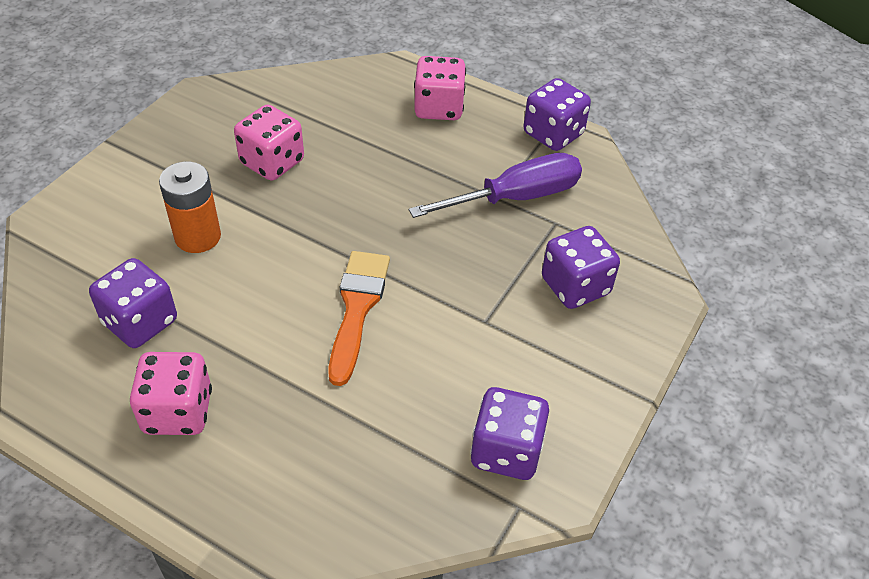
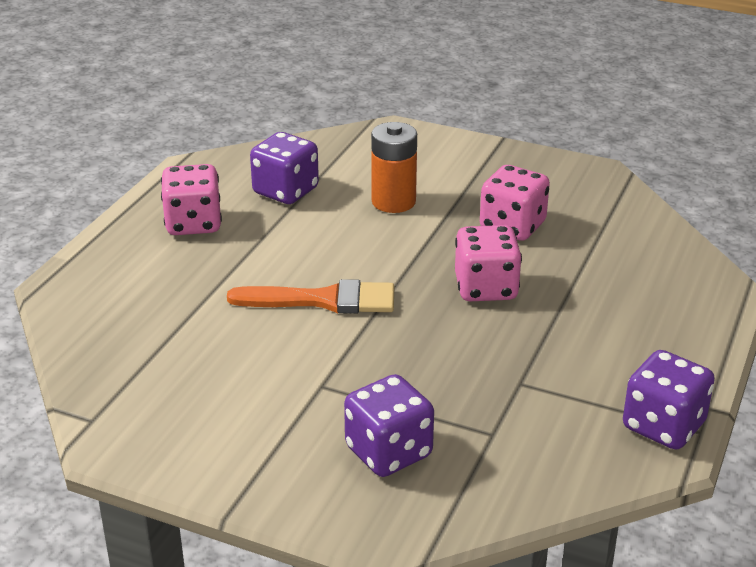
camera: 85 degrees right, 15 degrees down
(438, 108) = (663, 326): pink dice -> pink dice (486, 288)
(506, 451) = (155, 408): purple dice -> none
(515, 198) = (524, 397): purple screwdriver -> none

